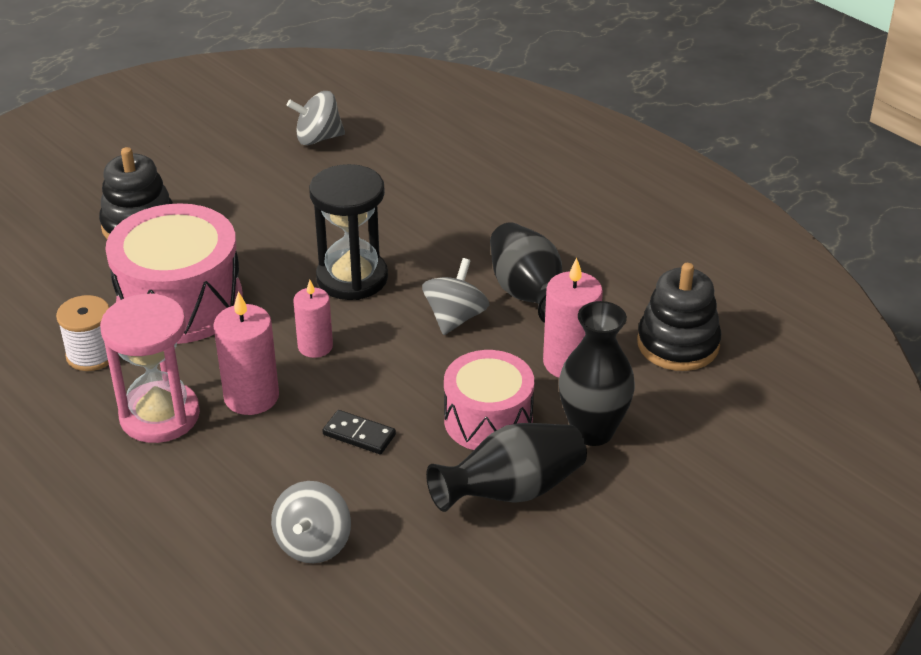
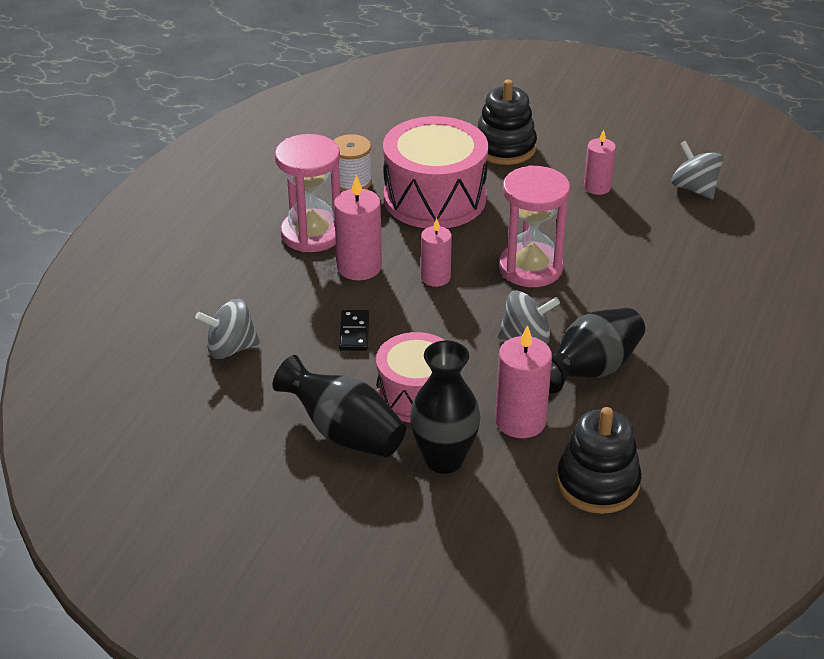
camera: 65 degrees right, 0 degrees up
(262, 192) = (597, 187): none -> pink candle
(352, 278) = (530, 268): black hourglass -> pink hourglass

